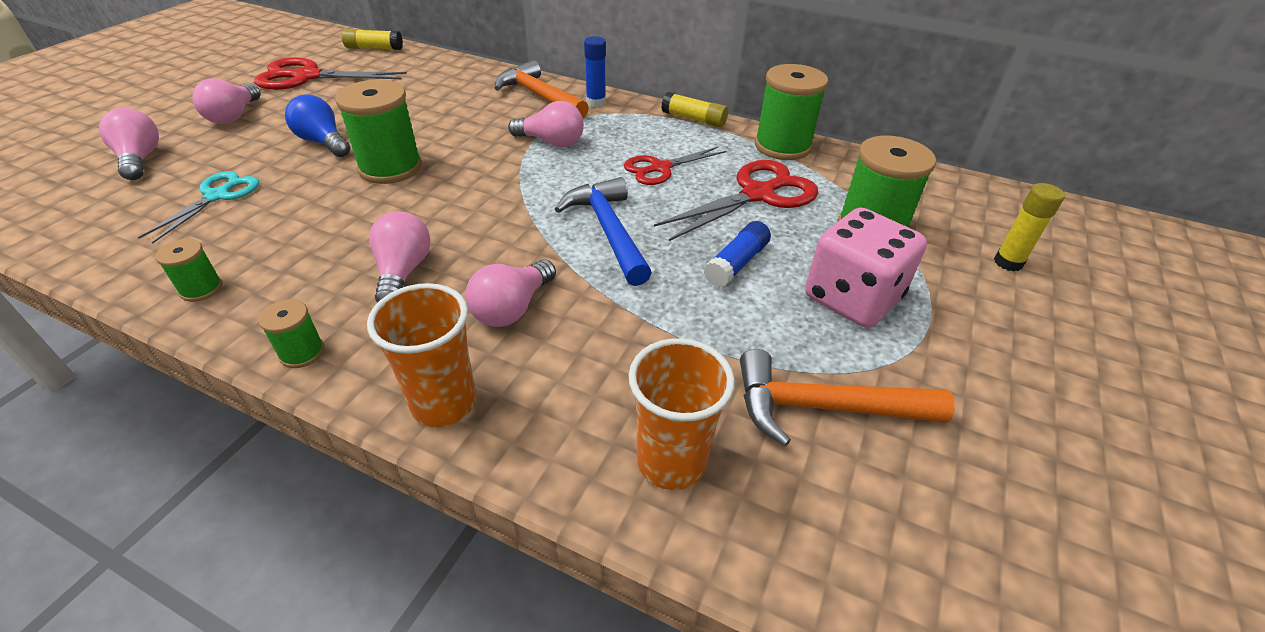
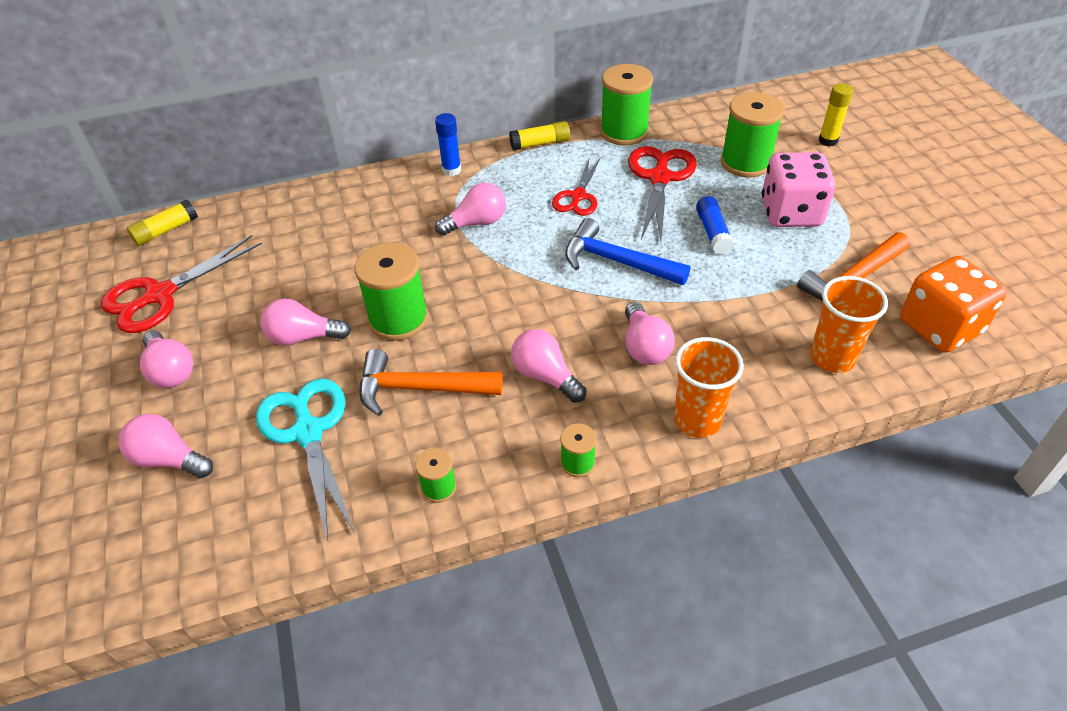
camera: 40 degrees left, 5 degrees up
(217, 196) = (308, 432): turquoise scissors -> turquoise scissors, size x1.56
(323, 142) = (303, 337): blue light bulb -> pink light bulb
(539, 96) = (400, 190): orange hammer -> orange hammer (420, 388)
(867, 542) = (939, 327): none -> orange dice

